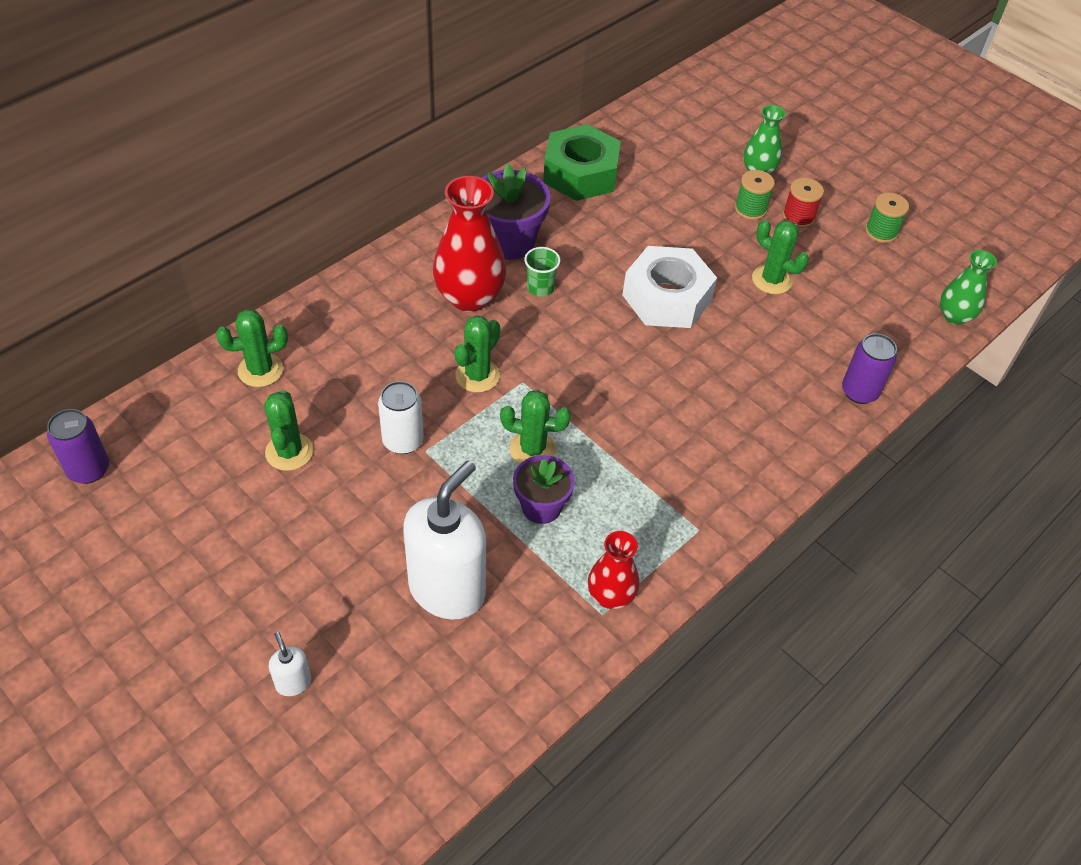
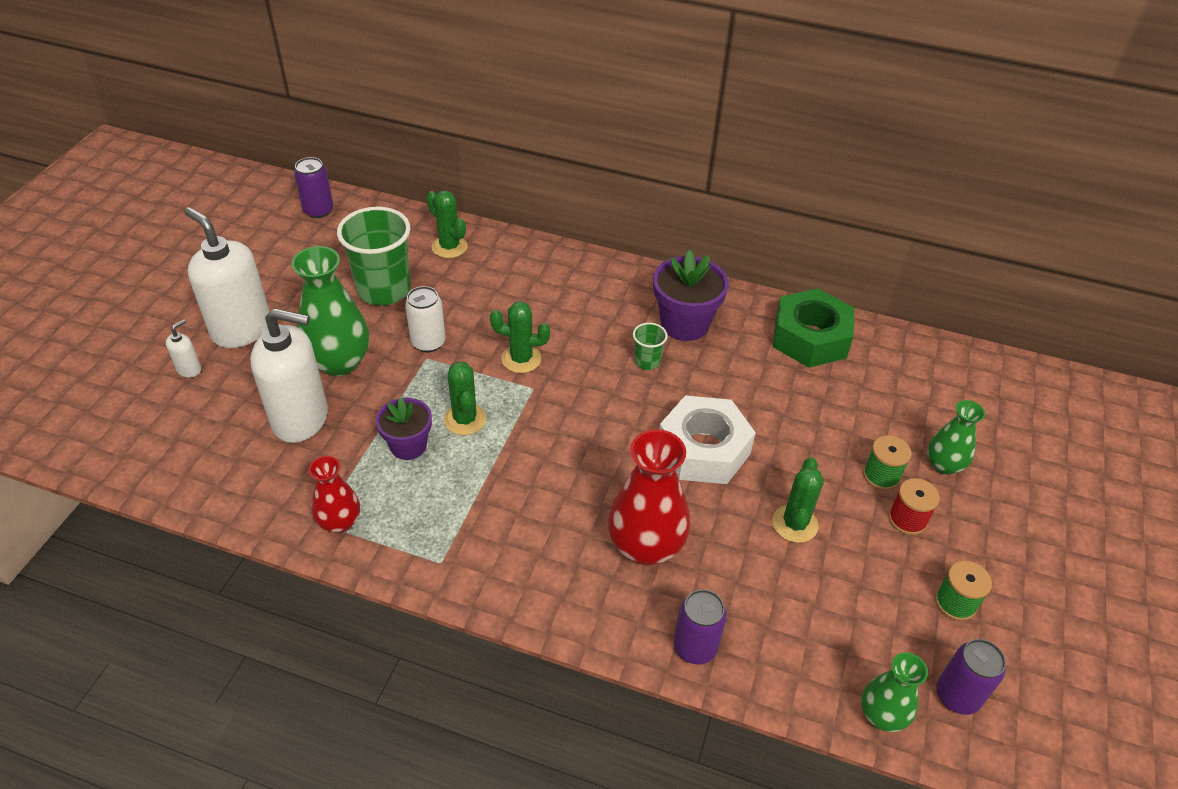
camera: 65 degrees right, 5 degrees down
(259, 610) = (241, 330): none -> white soap dispenser
(289, 452) = (384, 290): green cactus -> green cup
(381, 529) = (339, 362): none -> green vase
(469, 297) = (602, 324): red vase -> red vase (645, 546)
(954, 271) = (957, 696): none -> purple can

